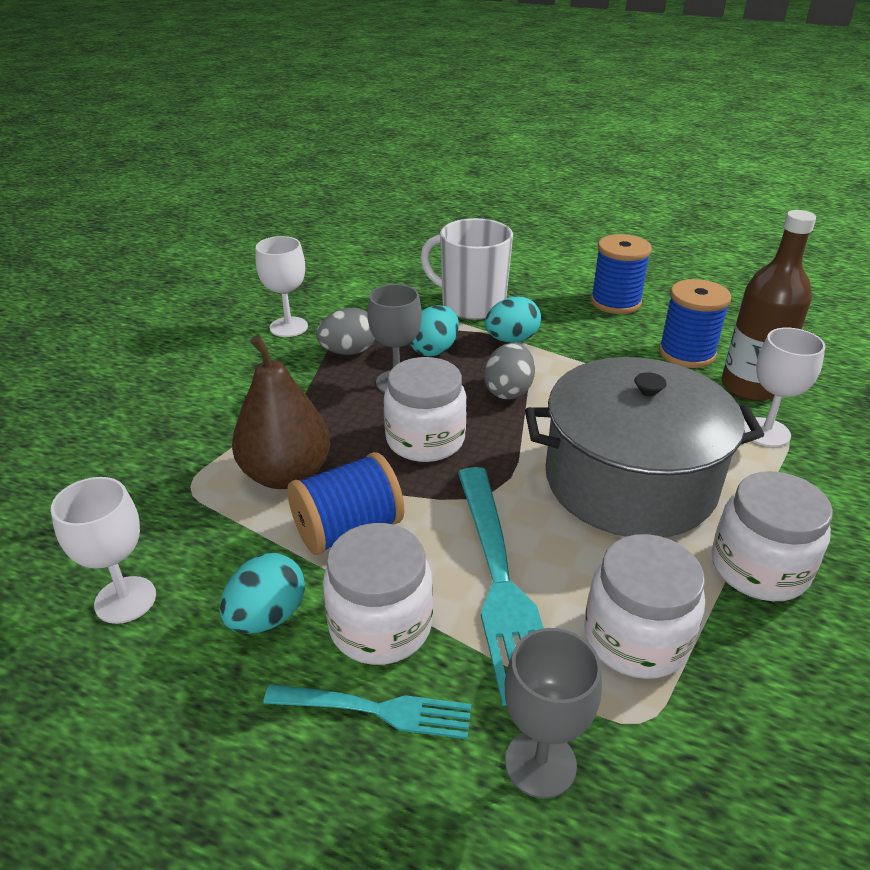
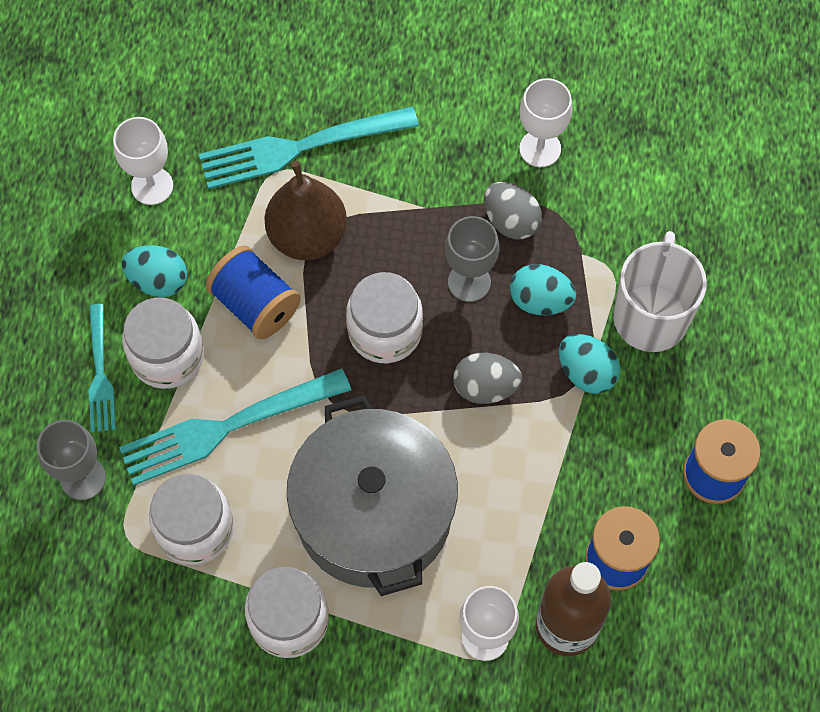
camera: 75 degrees right, 30 degrees up
(175, 463) = (299, 148): none -> turquoise fork

